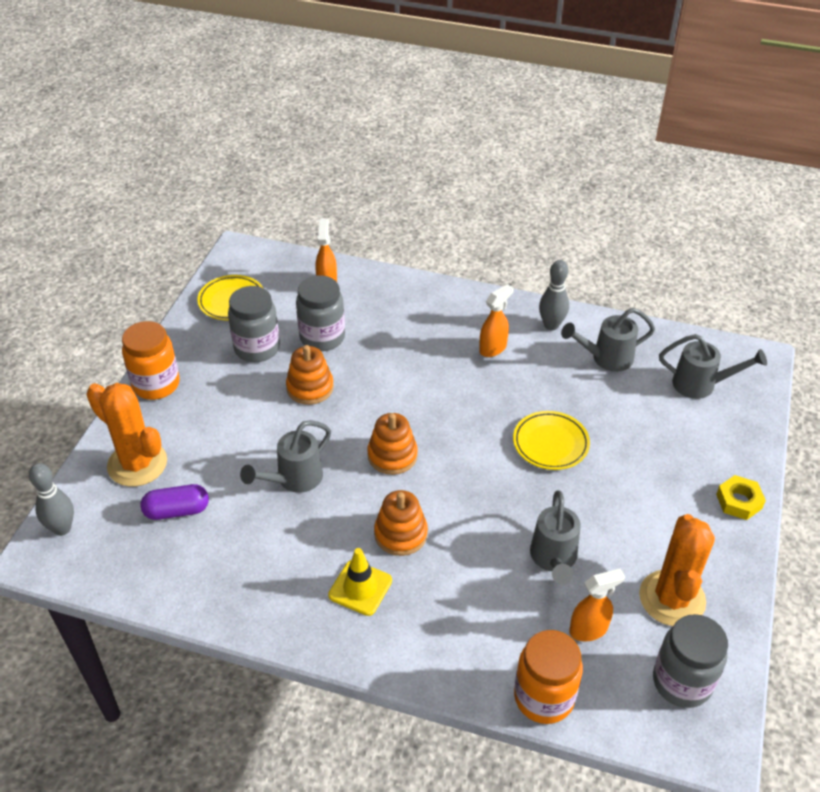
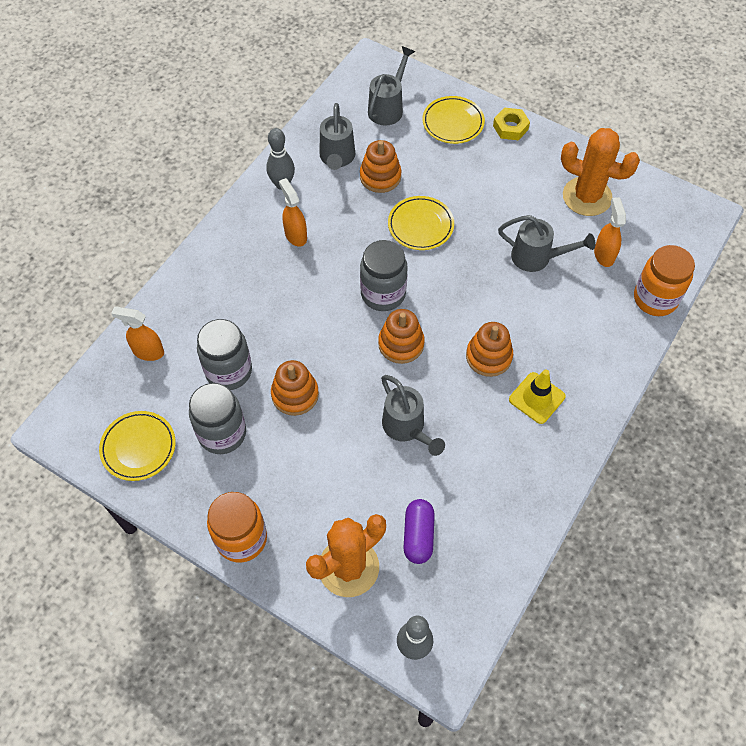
camera: 75 degrees left, 15 degrees up
(600, 397) = (380, 177): none -> orange stacking toy
(682, 682) = (655, 214): grey jar -> grey jar (383, 294)
(713, 445) = (453, 122): none -> yellow plate

